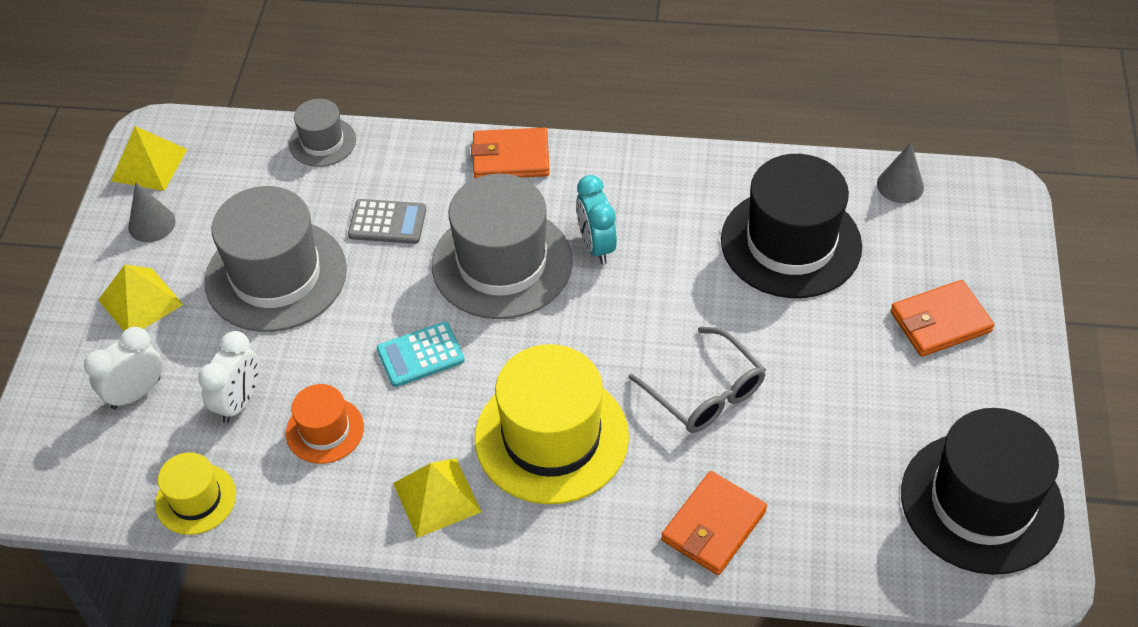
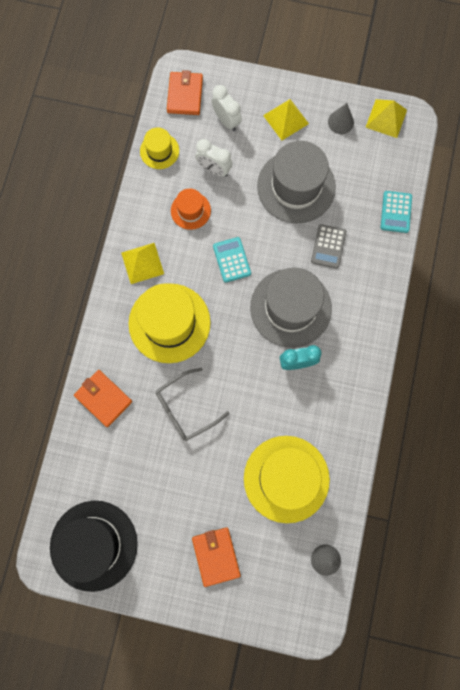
camera: 95 degrees right, 25 degrees up
(322, 142) = (396, 212): grey hat -> turquoise calculator
(511, 157) = (373, 320): orange wallet -> orange wallet (185, 95)
(791, 243) = (286, 479): black hat -> yellow hat

